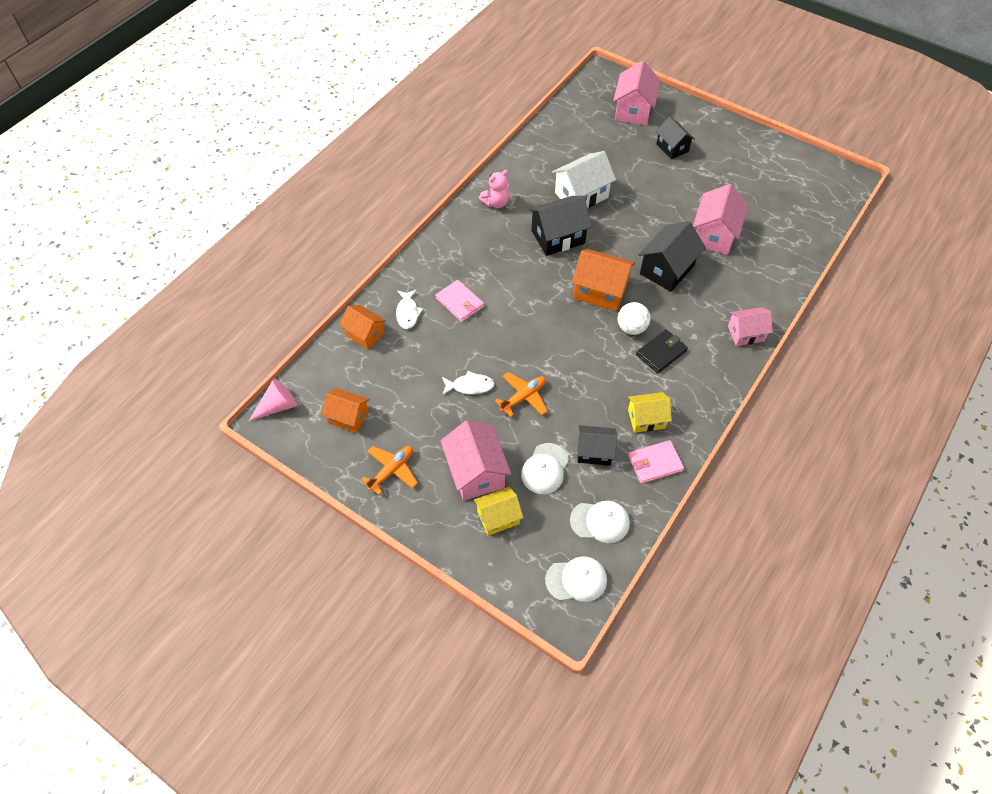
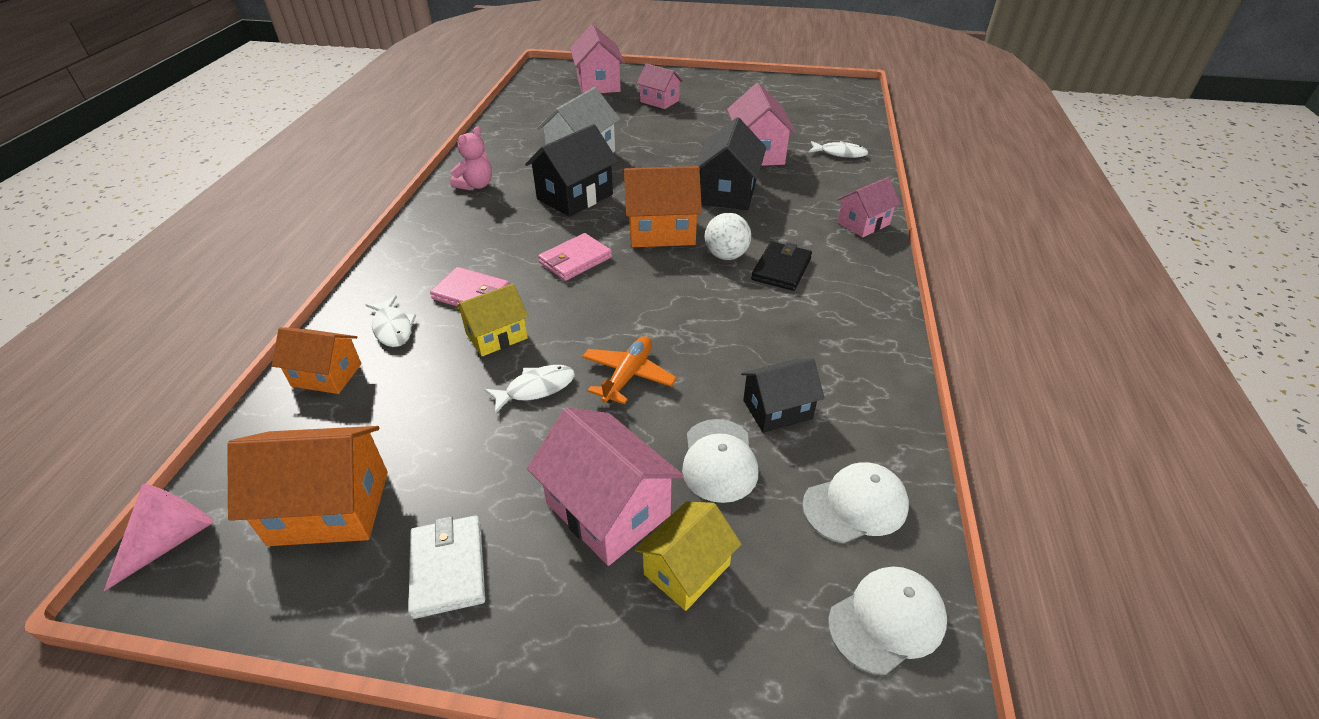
camera: 25 degrees left, 15 degrees down
(348, 417) = (330, 508): orange house -> orange house, size x1.55
(392, 470) = (448, 568): orange plane -> white wallet
(646, 419) = (818, 344): yellow house -> yellow house (496, 336)
(655, 463) = (871, 393): pink wallet -> pink wallet (575, 260)
(672, 148) = (659, 101): black house -> pink house
(779, 257) = (840, 153): none -> white fish

